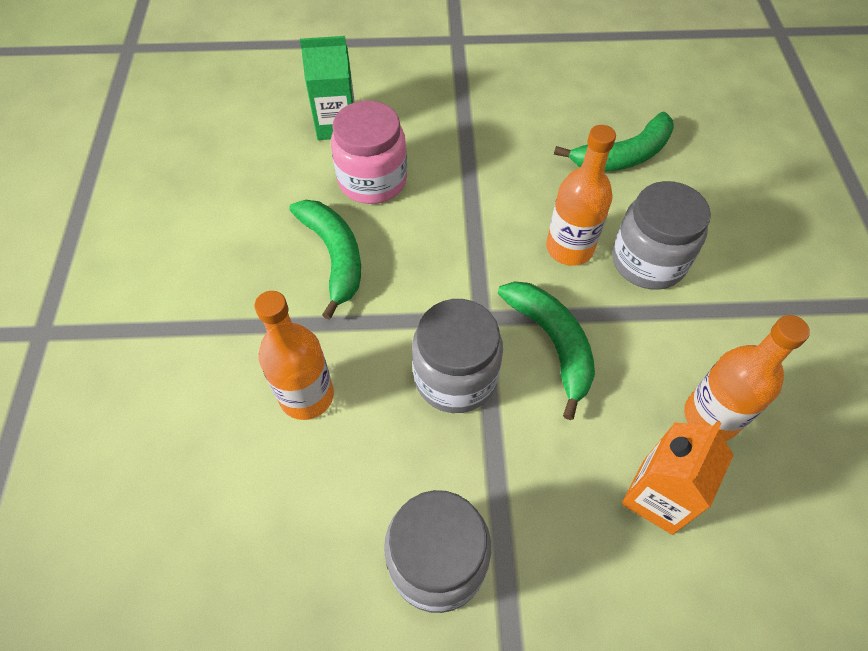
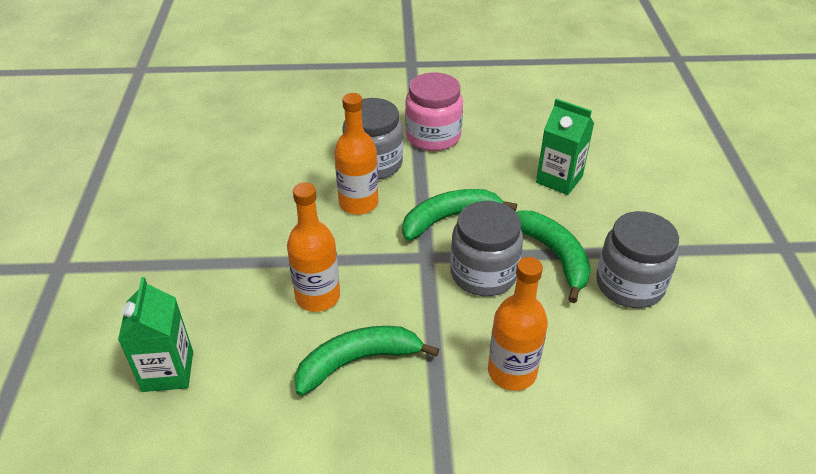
camera: 90 degrees left, 15 degrees down
(372, 180) = (260, 335): pink jar -> pink jar (433, 136)
(623, 155) = (262, 165): green banana -> green banana (554, 255)
(657, 496) = (559, 179): orange carton -> green carton
(711, 416) = (500, 151): orange bottle -> orange bottle (317, 296)

